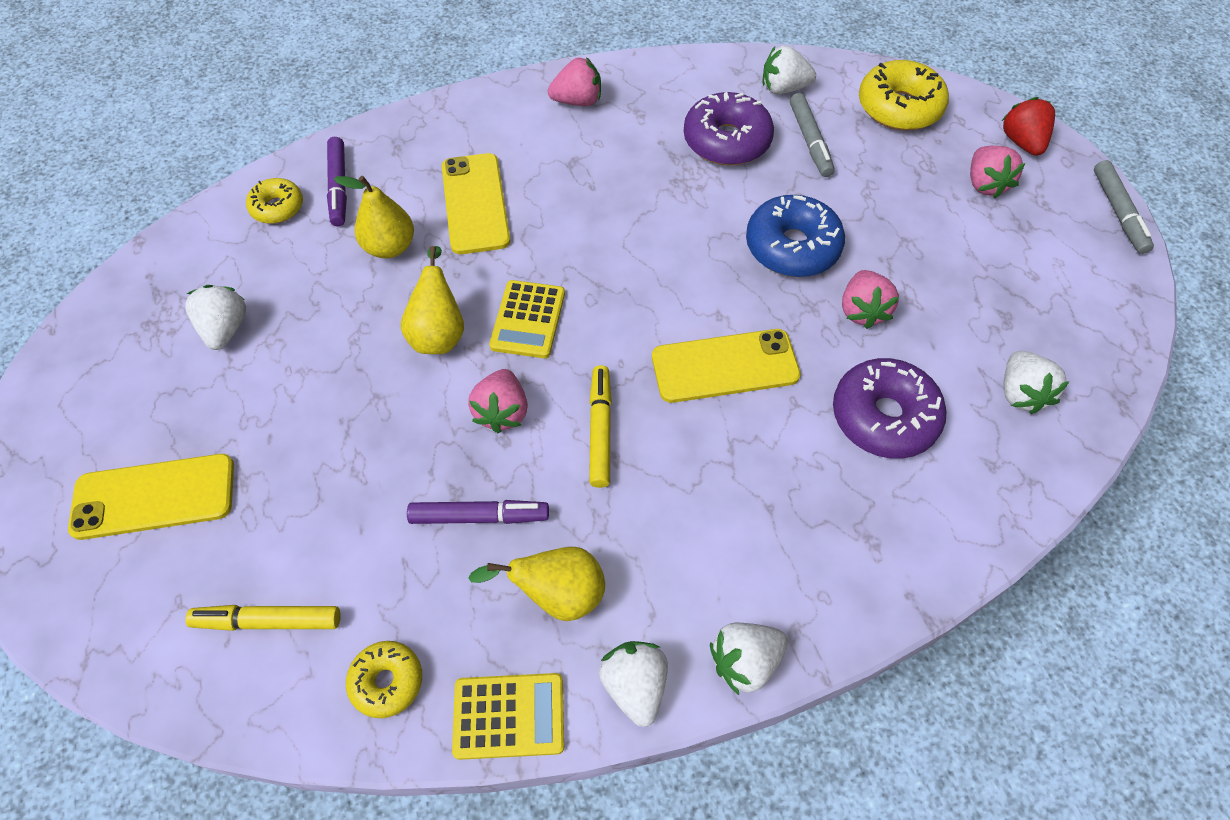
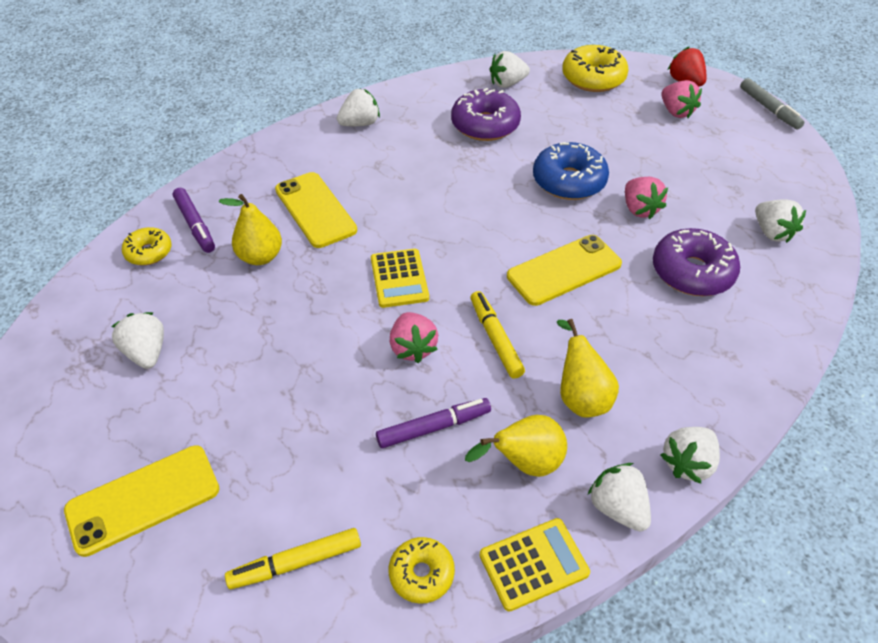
camera: 20 degrees left, 10 degrees down
(439, 333) = (332, 306): yellow pear -> yellow pear (580, 396)
(578, 101) = (360, 123): pink strawberry -> white strawberry
(810, 141) = (544, 112): grey marker -> none

